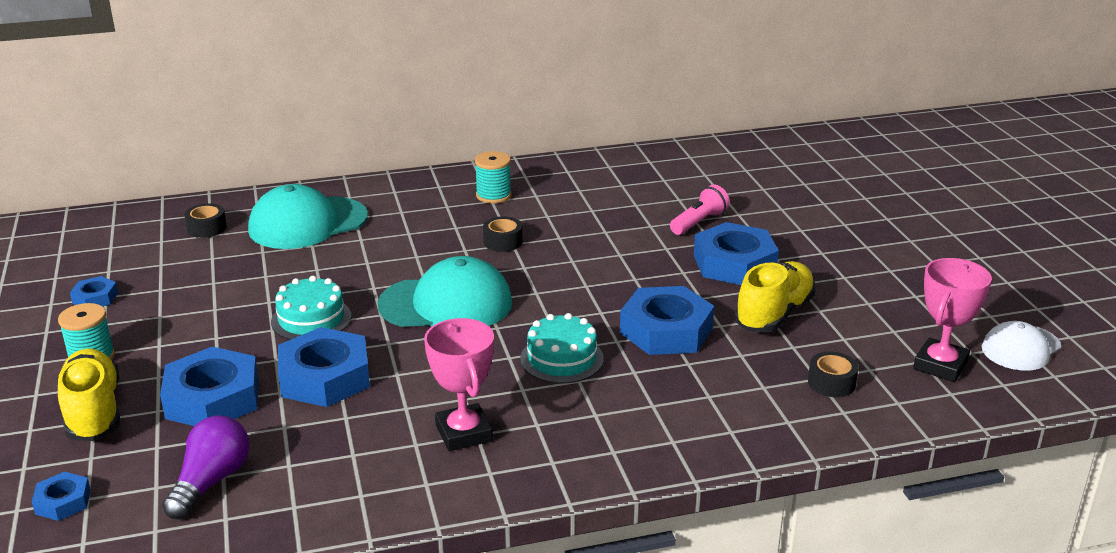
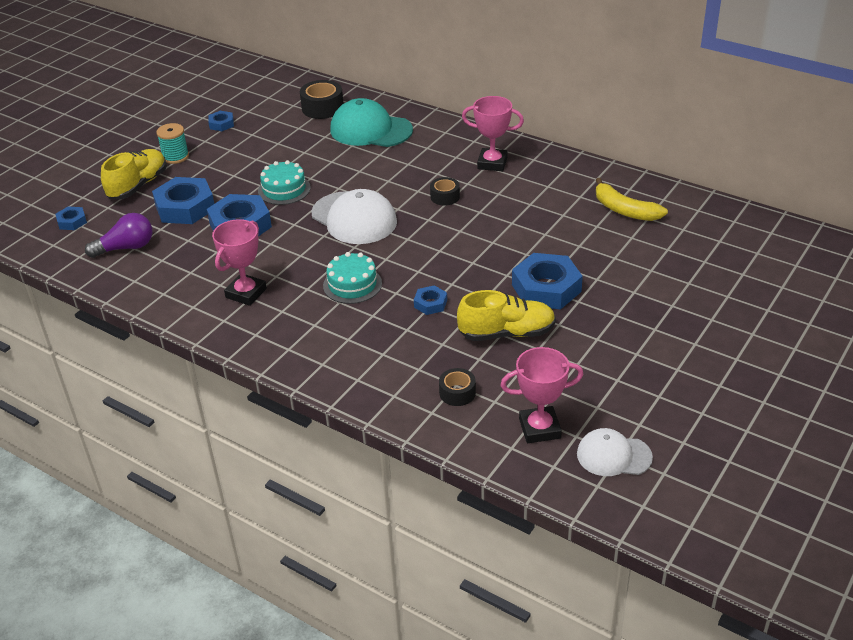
camera: 50 degrees right, 10 degrees up
(206, 228) = (322, 108): black tape -> black tape, size x1.62
(446, 304) = (354, 218): turquoise cap -> white cap
(493, 195) = (492, 163): turquoise spool -> pink trophy
(666, 330) = (430, 303): blue nut -> blue nut, size x0.49
(677, 178) = (624, 210): none -> yellow banana
(699, 222) = (578, 248): pink flashlight -> none

